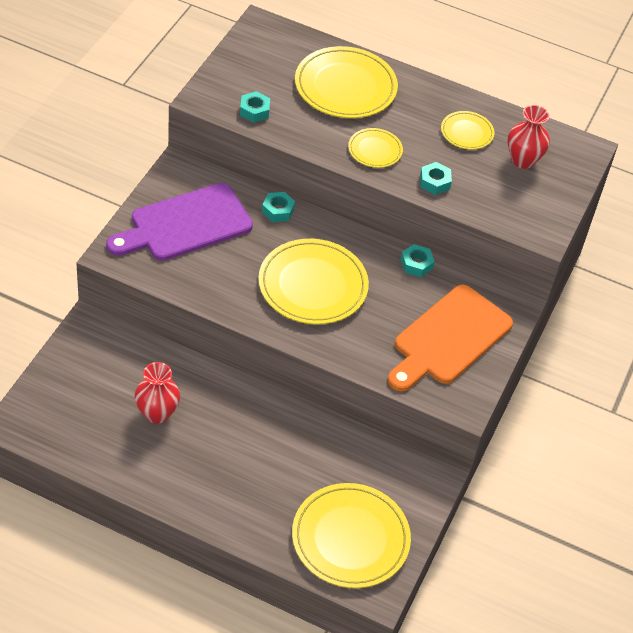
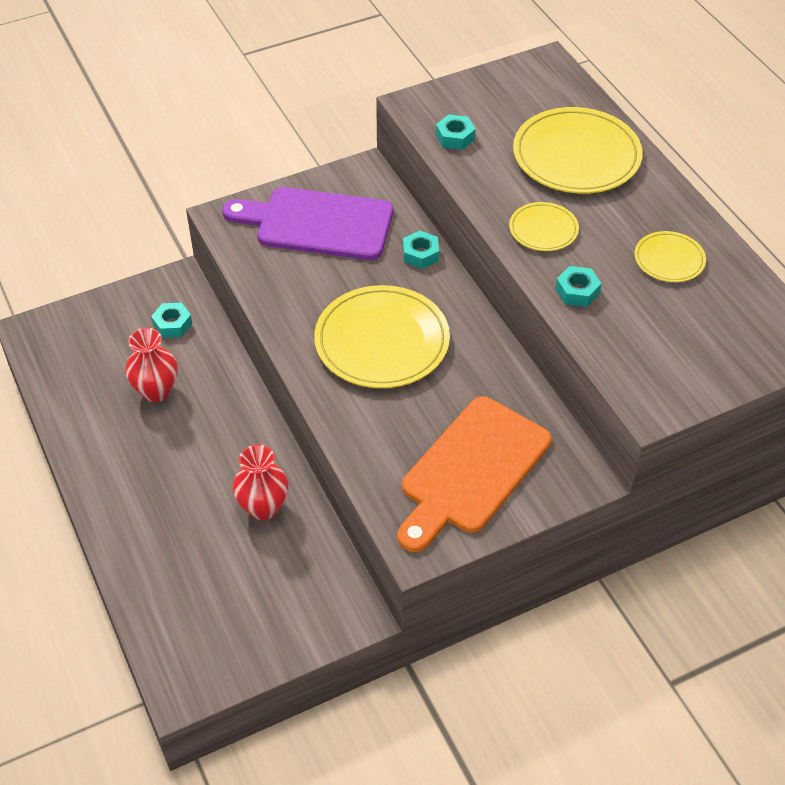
camera: 45 degrees right, 0 degrees up
(350, 538) = (210, 618): yellow plate -> none
(416, 264) = (513, 377): turquoise nut -> turquoise nut (172, 324)
(449, 338) = (471, 470): orange cutting board -> orange cutting board turned 45 degrees counterclockwise
(523, 160) = (708, 318): red vase -> red vase (263, 507)

